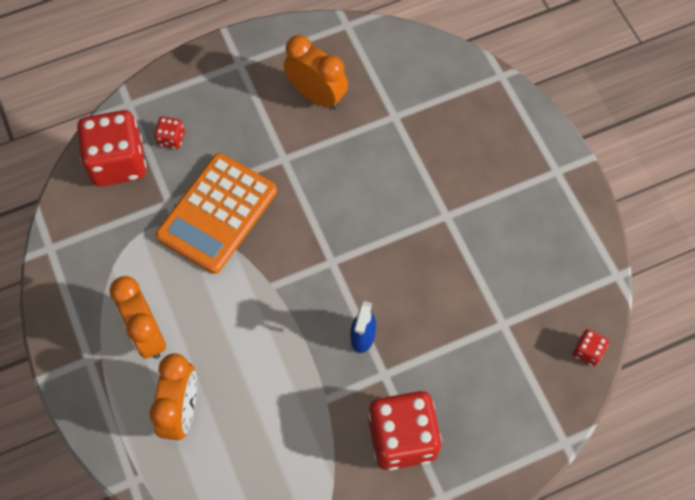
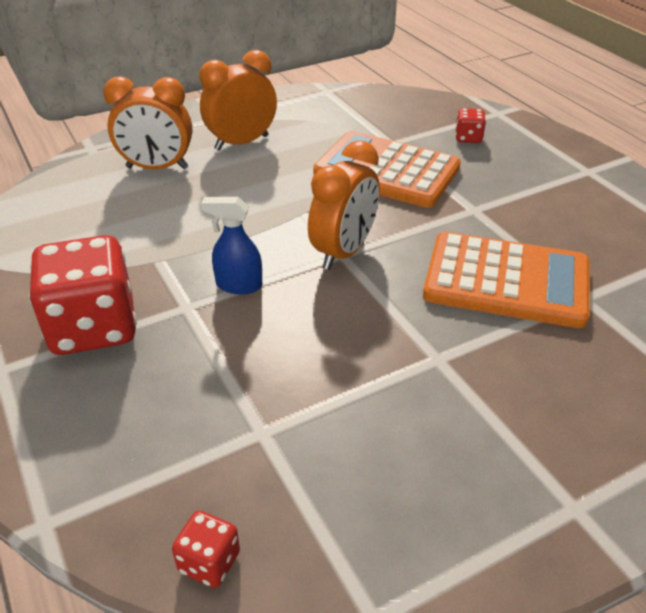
camera: 85 degrees right, 25 degrees down
(117, 162) = (428, 113): red dice -> none
(316, 95) = (577, 228): orange clock -> orange clock (343, 252)
(373, 158) = (506, 281): none -> orange calculator

